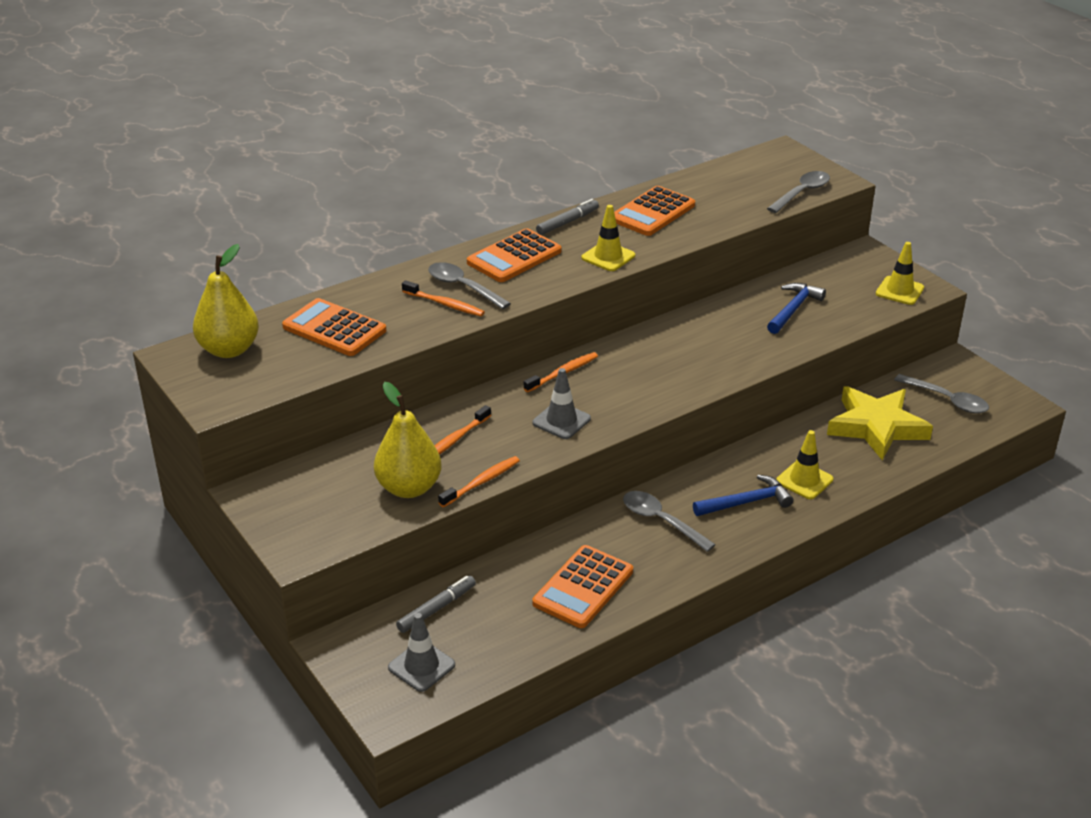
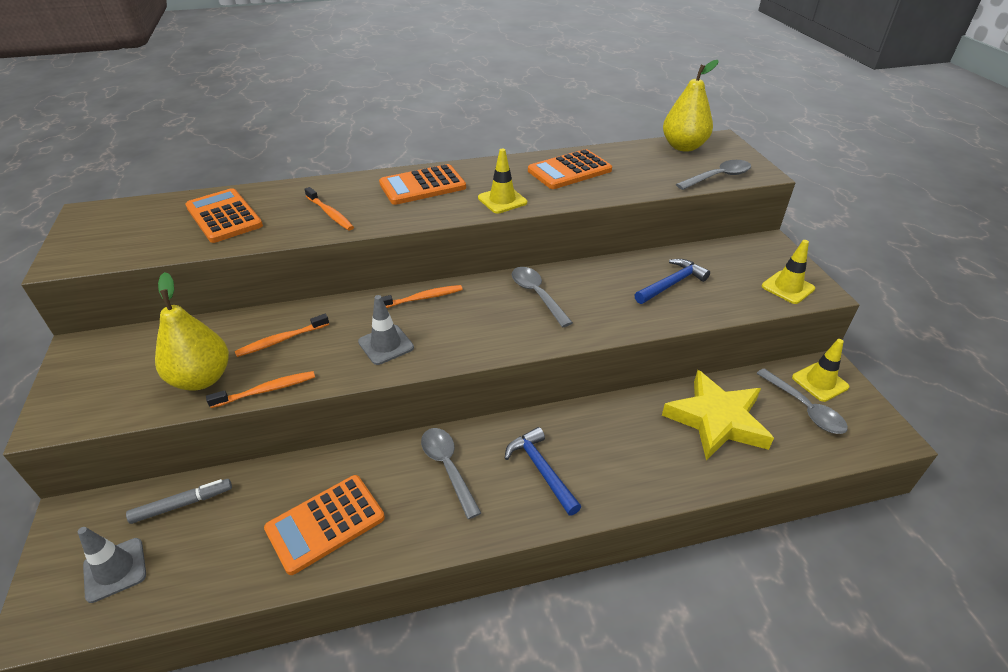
camera: 20 degrees right, 5 degrees up
(229, 350) = (129, 217): yellow pear -> yellow pear (683, 147)
(462, 287) = (358, 202): grey spoon -> grey spoon (537, 295)
(567, 222) = (491, 166): grey marker -> none
(746, 502) = (541, 470): blue hammer -> blue hammer turned 120 degrees counterclockwise
(804, 480) = (613, 461): yellow traffic cone -> yellow traffic cone (820, 382)

